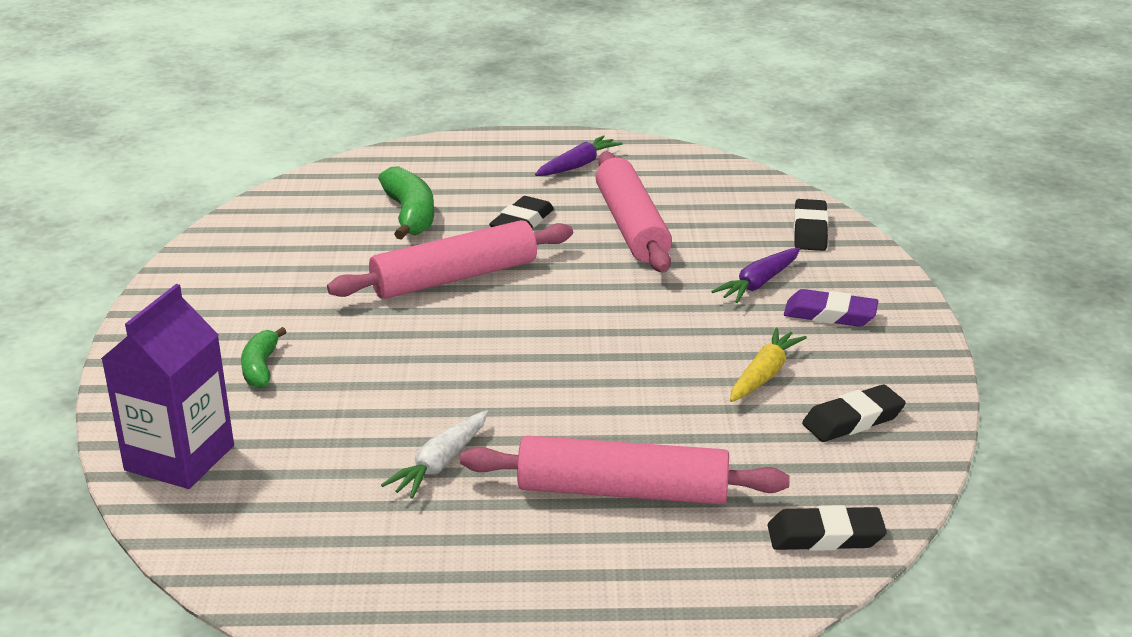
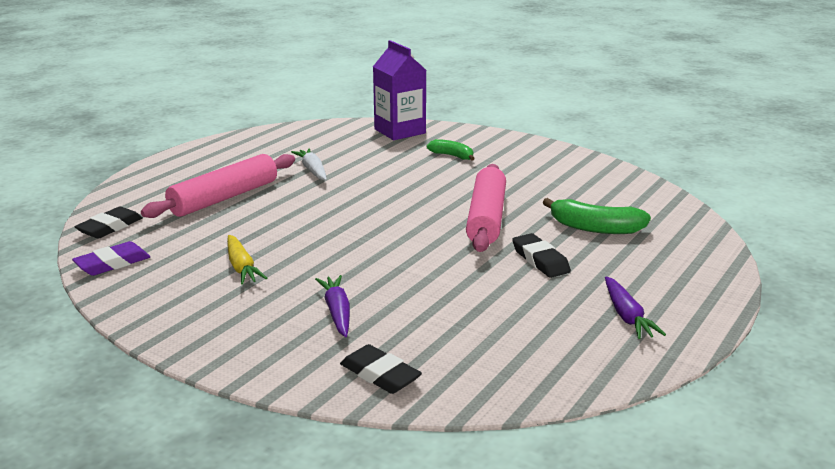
camera: 125 degrees right, 5 degrees down
(631, 226) = (486, 298): pink rolling pin -> none
(830, 314) = (260, 320): purple eraser -> purple eraser (113, 263)
(853, 420) = (159, 273): black eraser -> none

